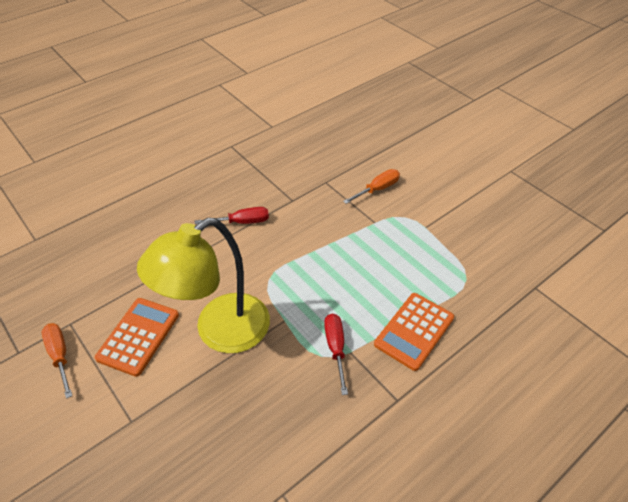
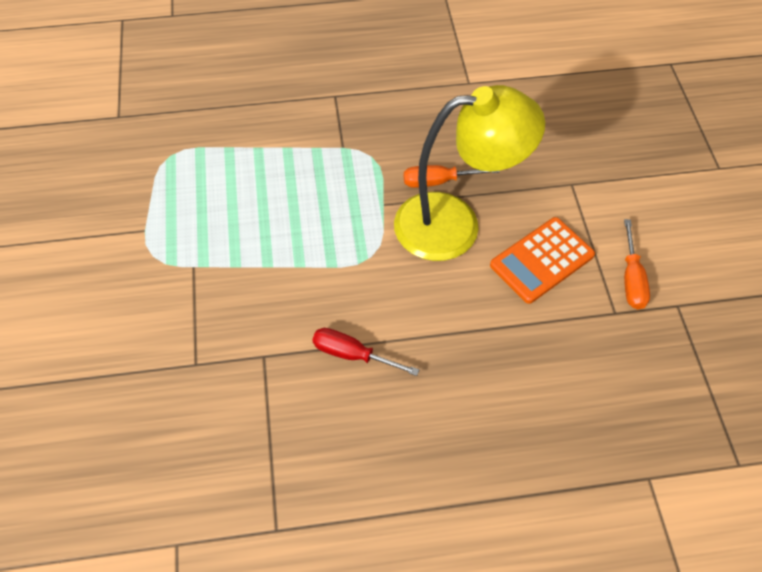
camera: 150 degrees left, 10 degrees up
(336, 348) = (353, 155): red screwdriver -> none
(377, 189) = (142, 313): orange screwdriver -> orange screwdriver (438, 181)
(414, 331) = (270, 136): orange calculator -> none

